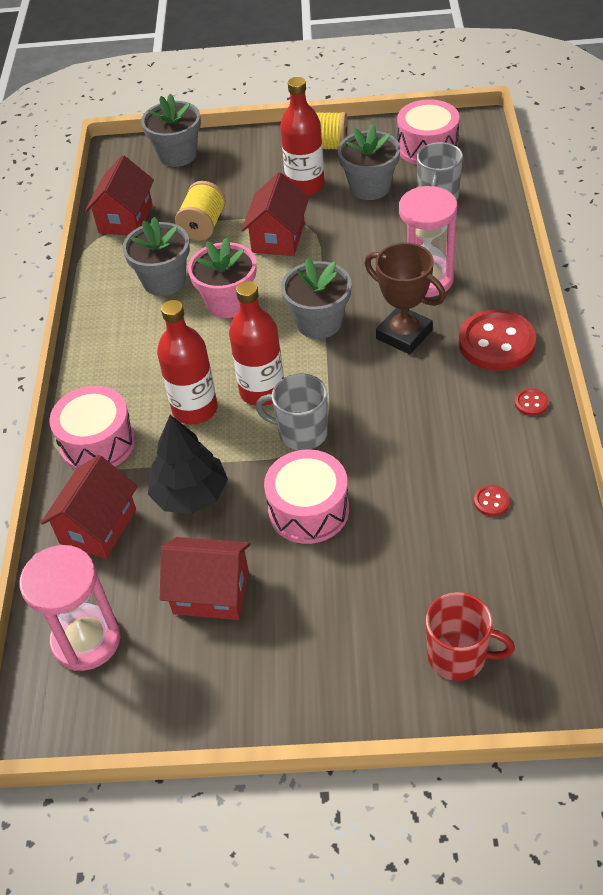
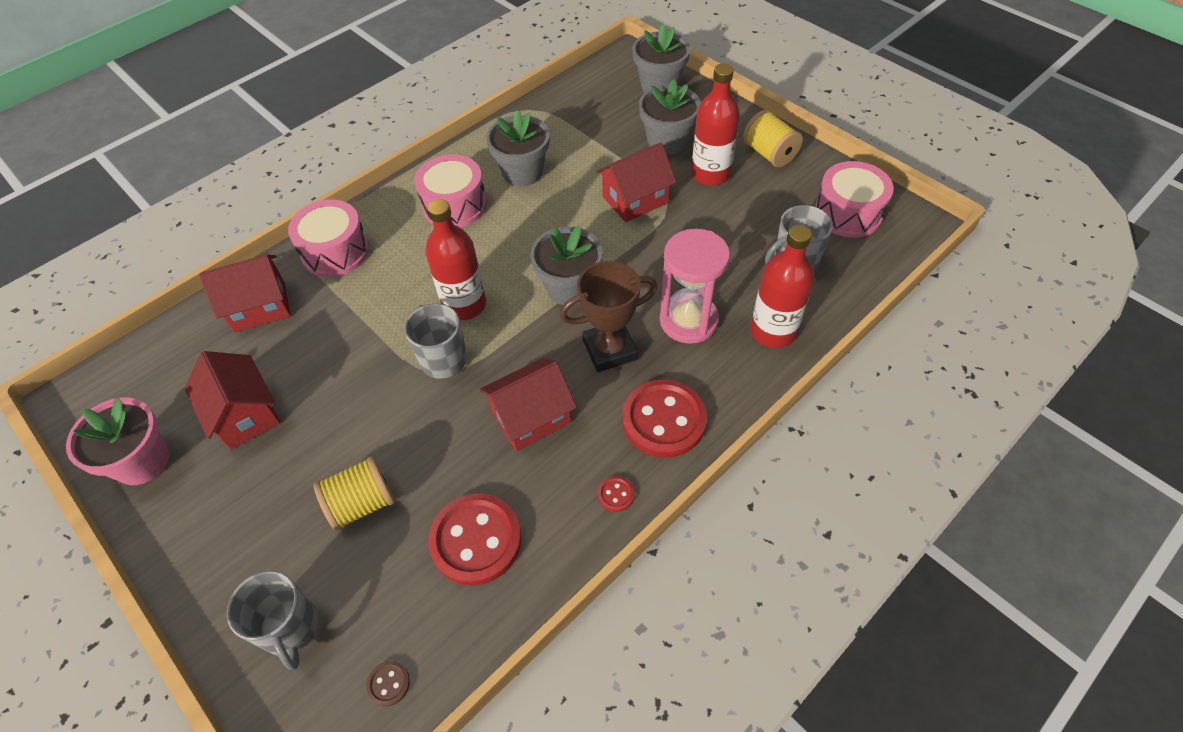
camera: 45 degrees right, 5 degrees up
(86, 640) = (156, 374): pink hourglass -> none
(125, 219) = (563, 108): red house -> red house (531, 417)
(190, 494) = (328, 336): black tree -> none
(195, 409) = (412, 280): red bottle -> red bottle (773, 331)
(203, 226) = (601, 151): yellow spool -> yellow spool (362, 504)
(228, 302) = (537, 221): pink flower pot -> pink flower pot (142, 461)
(308, 510) = (368, 418): pink drum -> pink drum (454, 205)
(370, 187) = (755, 212): grey flower pot -> grey flower pot (667, 141)
(404, 334) = (610, 350): brown trophy -> brown trophy turned 75 degrees clockwise
(458, 656) = (290, 628): red mug -> grey mug
(491, 501) = (476, 540): red button -> red button, size x2.41
(562, 615) = (389, 683): none -> brown button

